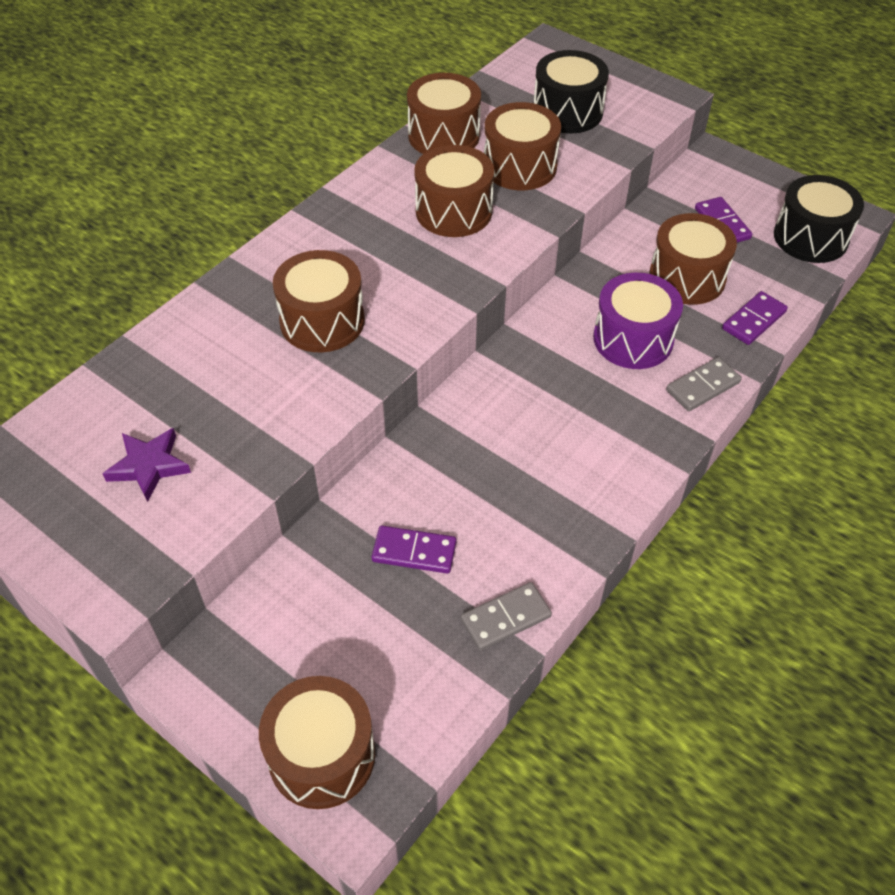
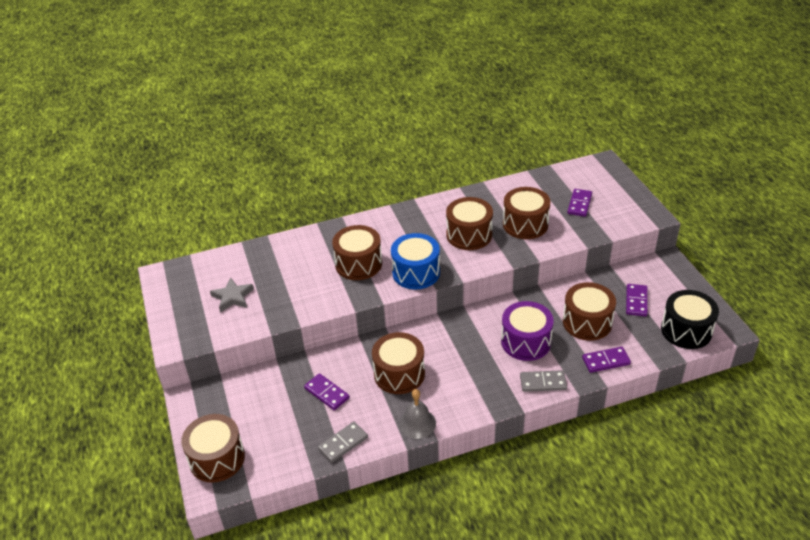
camera: 35 degrees right, 10 degrees down
(149, 466) = (232, 297): purple star -> grey star
(424, 298) = (416, 272): none -> blue drum
(444, 135) = (498, 194): brown drum -> brown drum (399, 374)
(505, 618) = (343, 443): grey domino -> grey domino turned 45 degrees counterclockwise
(567, 112) = (579, 204): black drum -> purple domino
(587, 530) = (417, 423): none -> grey bell

